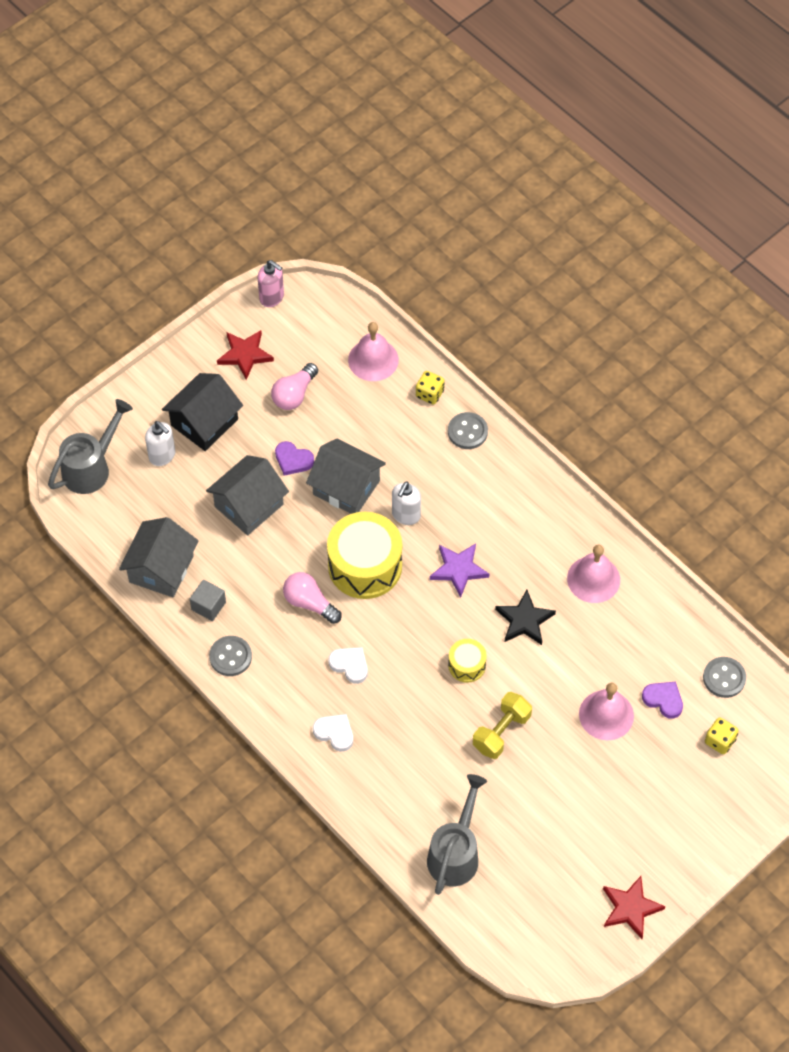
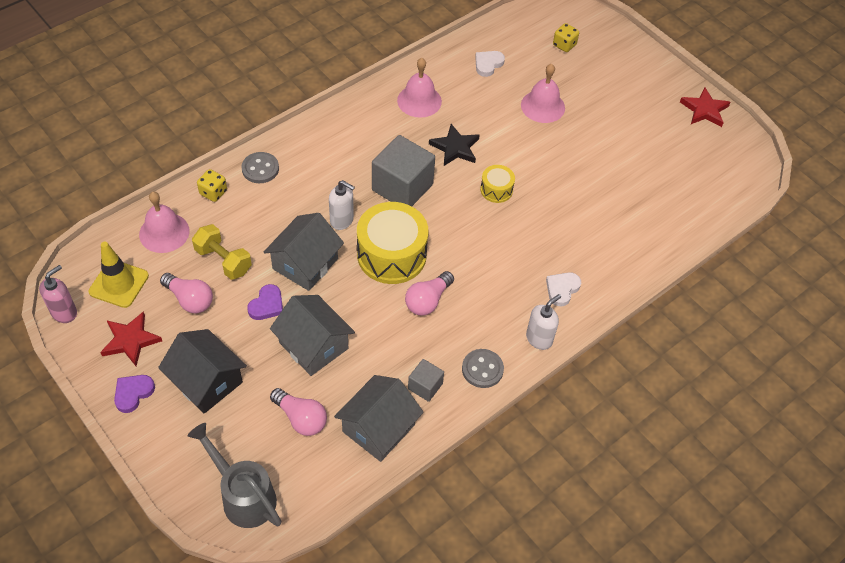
camera: 90 degrees left, 5 degrees down
(161, 569) = (378, 428): grey house -> grey house turned 75 degrees counterclockwise
(162, 456) = (241, 423): white soap dispenser -> white soap dispenser (539, 339)
(169, 503) = (301, 418): none -> pink light bulb
(308, 333) = (119, 284): none -> yellow traffic cone
(350, 665) = (494, 273): white heart -> white heart (488, 64)
(455, 853) = (670, 212): grey watering can -> none
(458, 570) = (402, 187): purple star -> grey cube
(501, 732) = (559, 172): yellow dumbbell -> yellow dumbbell (223, 260)
(663, 700) = (530, 72): purple heart -> purple heart (133, 393)
(724, 678) = (511, 36): grey button -> none

